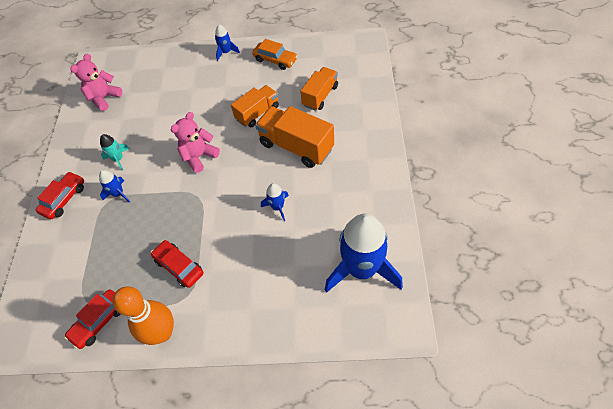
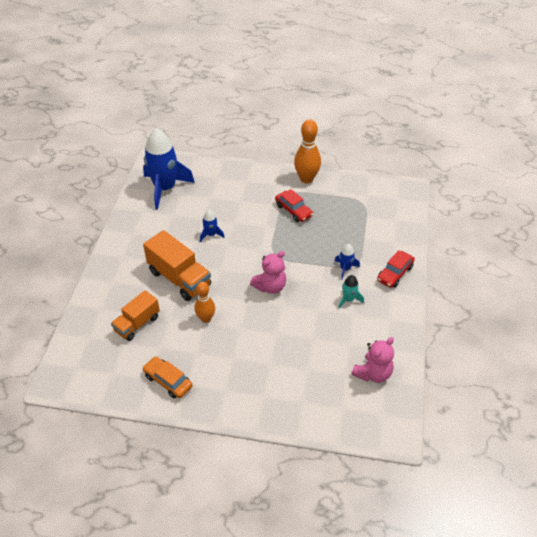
camera: 175 degrees left, 10 degrees down
(99, 321) = (350, 191): red car -> none
(226, 52) = (223, 407): blue rocket -> none
(257, 113) = (206, 318): orange truck -> orange bowling pin

